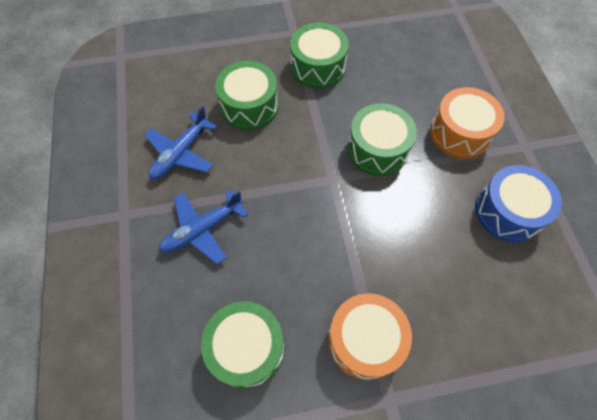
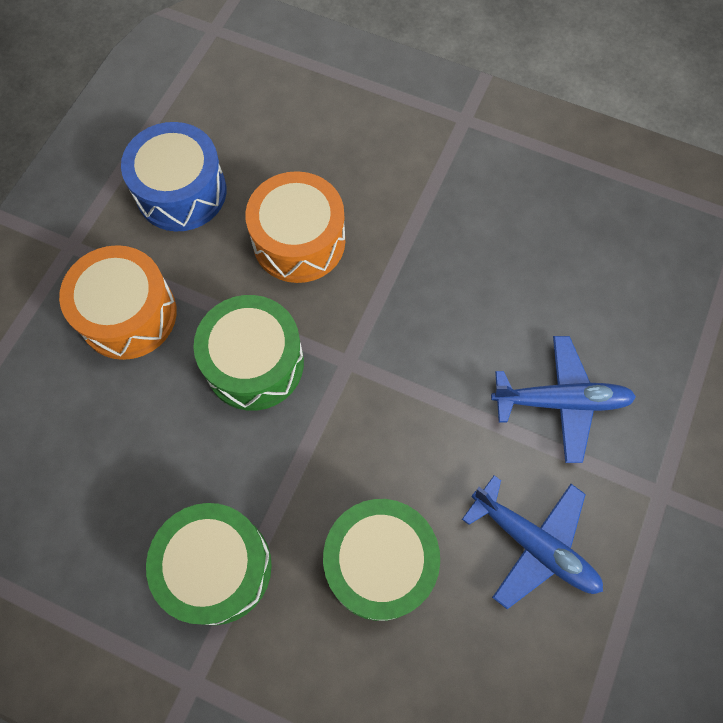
camera: 145 degrees left, 5 degrees up
(181, 153) = (534, 544): blue plane -> blue plane turned 60 degrees clockwise
(247, 348) = (579, 239): green drum -> none
(364, 340) = (450, 174): orange drum -> orange drum (299, 241)

